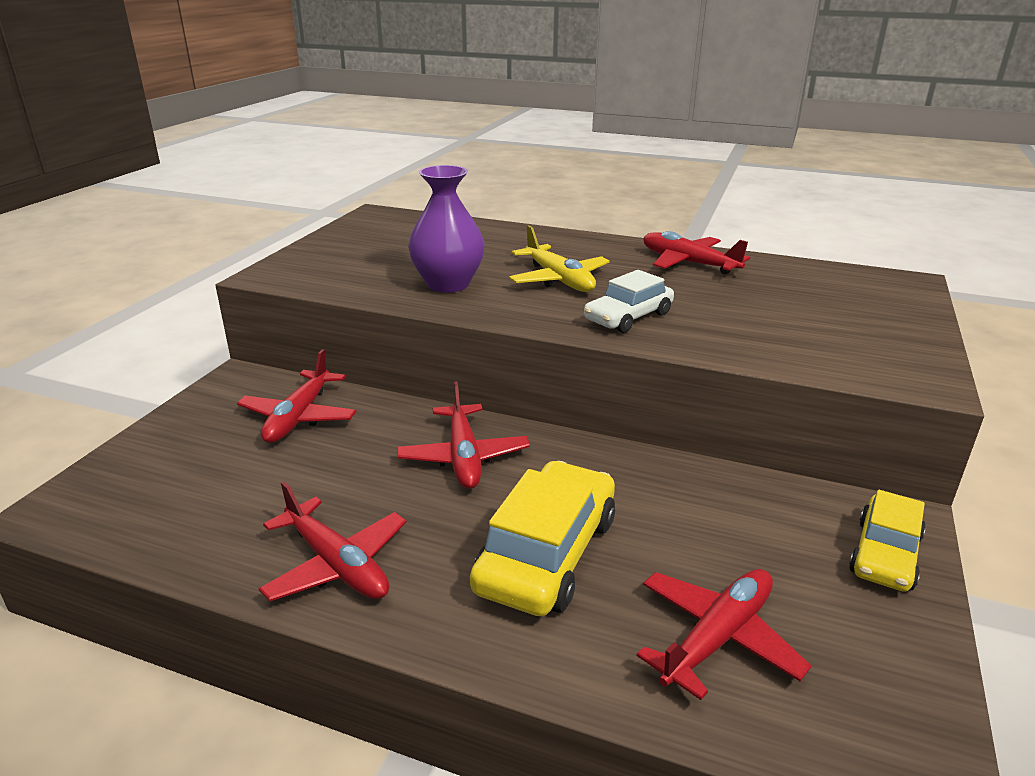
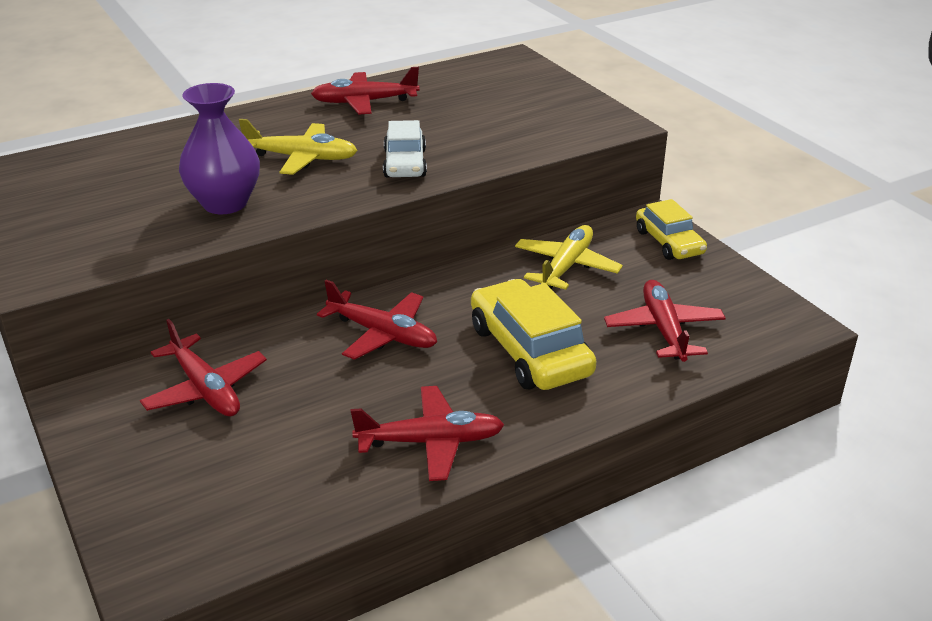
camera: 50 degrees left, 5 degrees up
(718, 505) = (566, 266): none -> yellow plane

